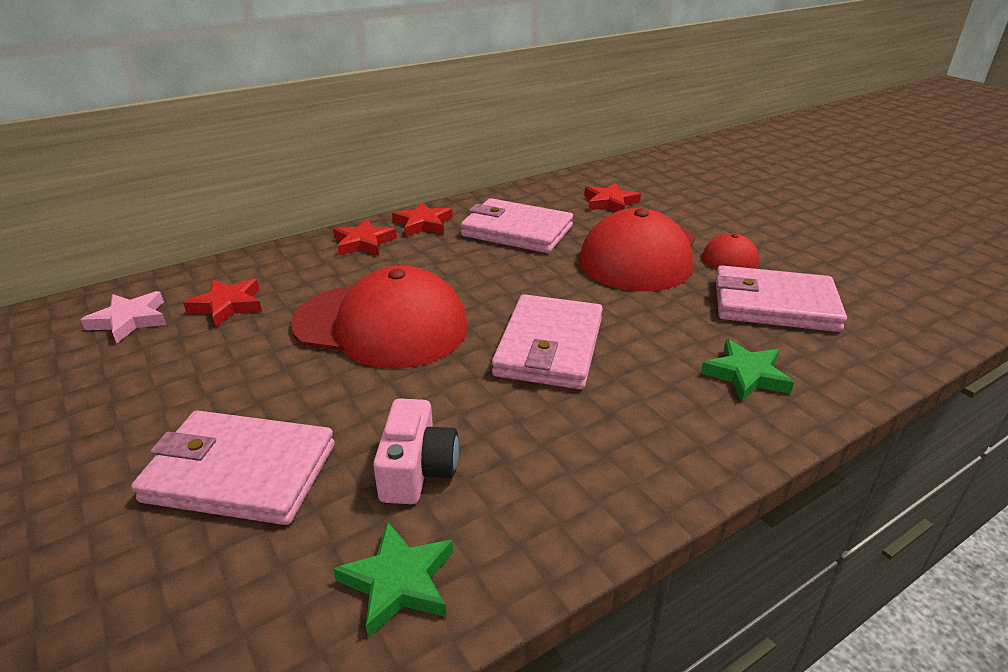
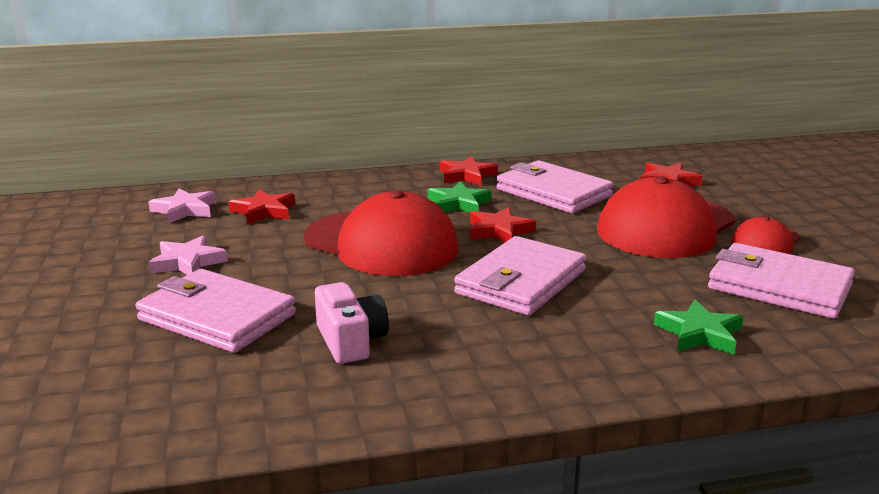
camera: 20 degrees right, 10 degrees down
(166, 396) = (188, 262): none -> pink star
(363, 242) = (403, 183): red star -> red star (499, 231)
(398, 582) = (295, 402): green star -> green star (458, 204)
(417, 470) = (350, 341): pink camera -> pink camera turned 45 degrees counterclockwise

